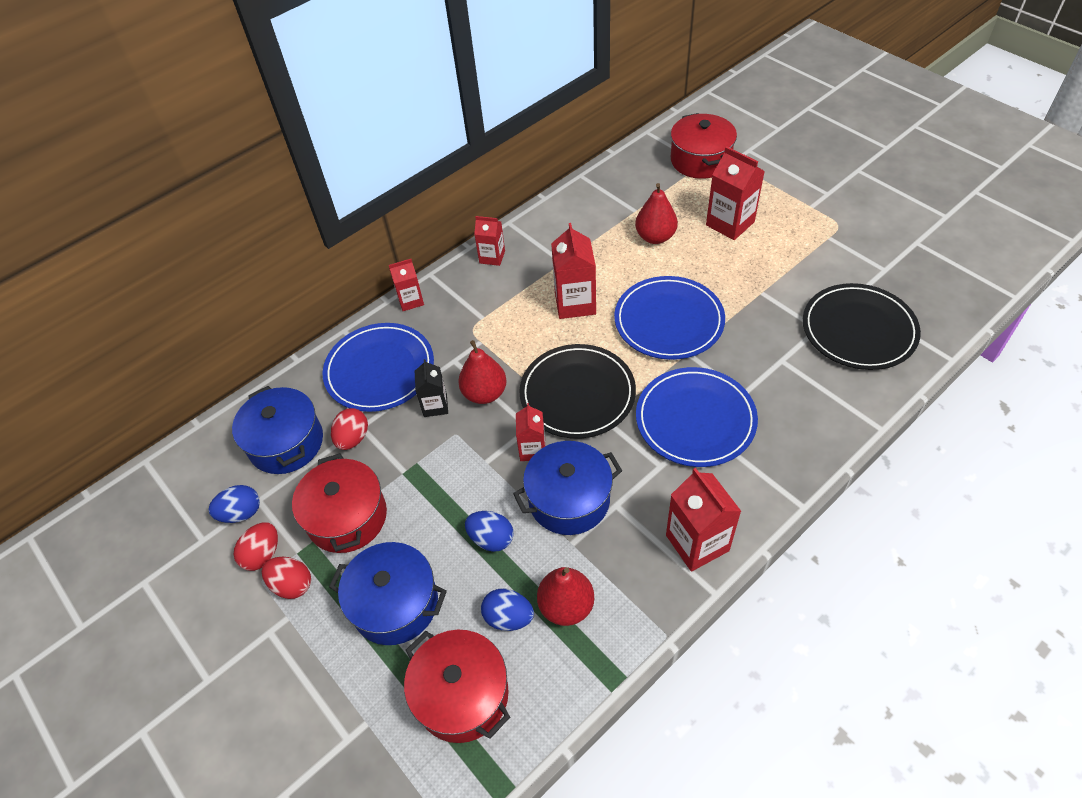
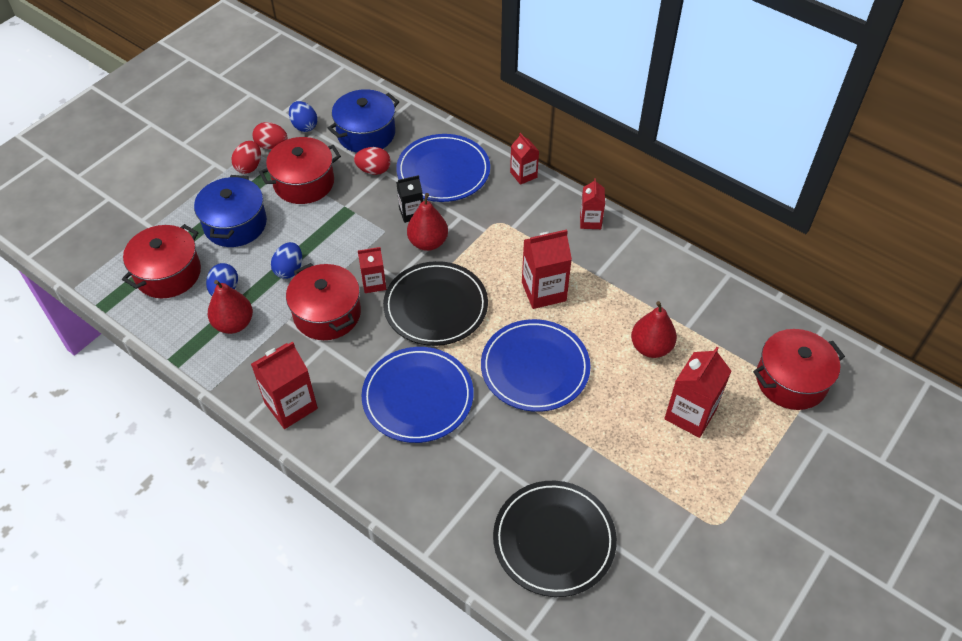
camera: 75 degrees right, 0 degrees up
(569, 499) = (327, 314): blue pot -> red pot

